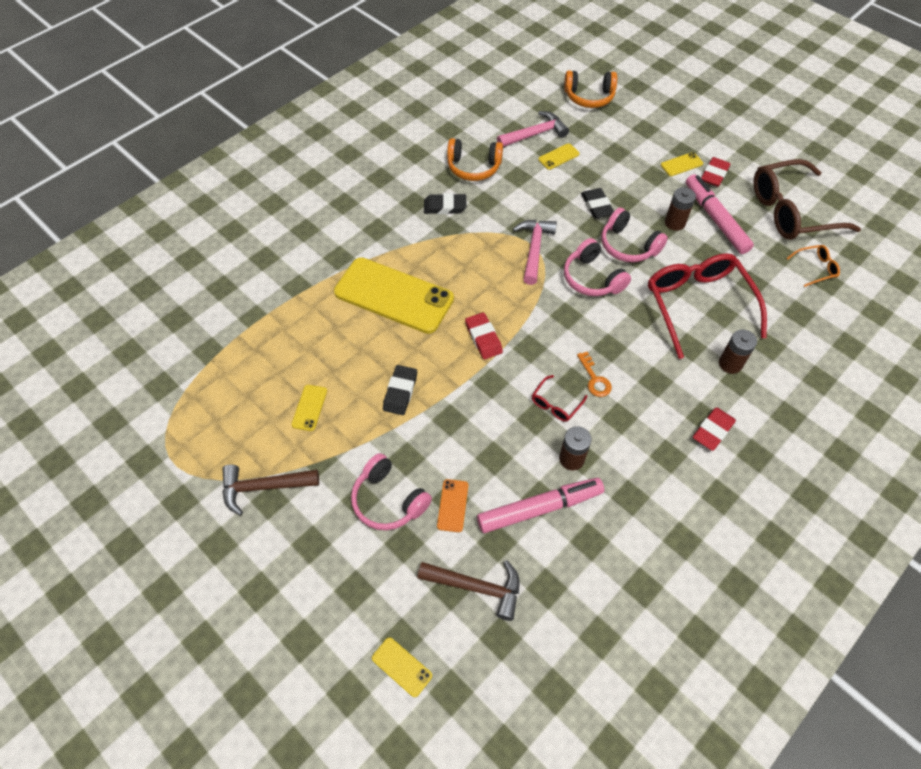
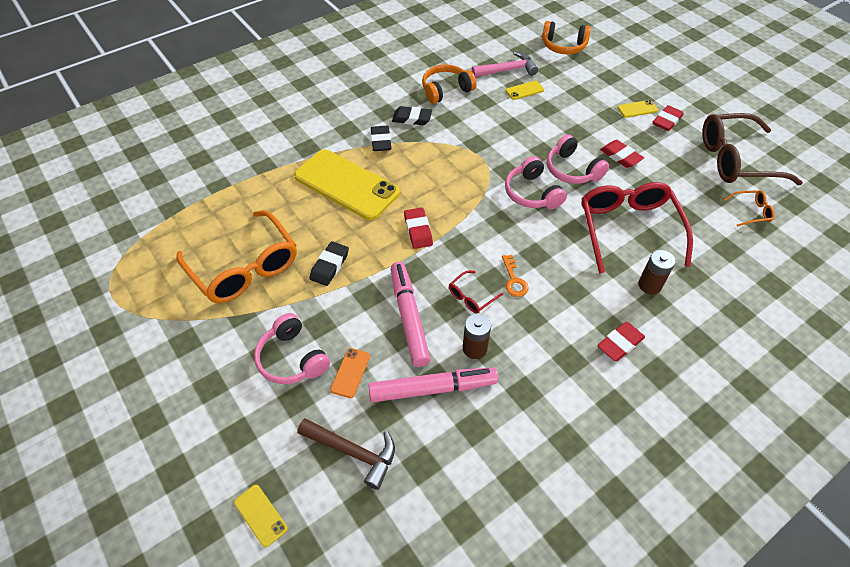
camera: 10 degrees right, 5 degrees down
(263, 487) = (183, 329): brown hammer -> none
(309, 408) = (244, 267): yellow phone -> orange glasses
(473, 167) = (446, 90): orange headphones -> orange headphones turned 135 degrees clockwise
(534, 249) = (484, 162): pink hammer -> none
(596, 206) = (550, 134): black eraser -> black eraser (381, 141)
(674, 223) = (620, 156): brown battery -> red eraser
(715, 219) = (660, 158): pink marker -> pink marker (409, 317)

